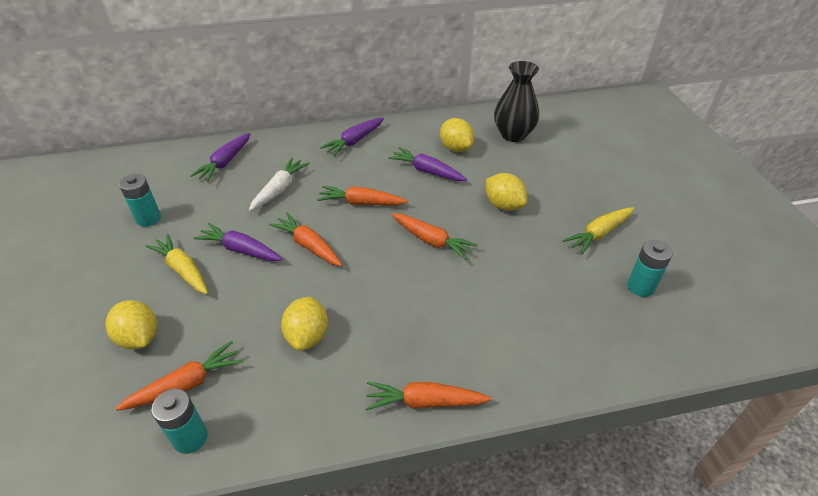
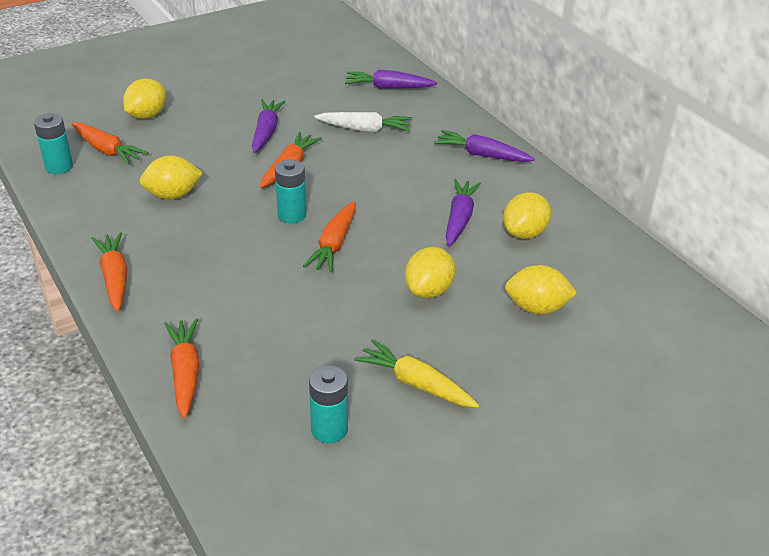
camera: 70 degrees right, 5 degrees down
(148, 218) = (285, 75): turquoise battery -> turquoise battery (292, 215)
(183, 270) = (228, 111): yellow carrot -> none
(361, 203) = (372, 184): orange carrot -> orange carrot (185, 373)
(513, 135) = (595, 279): black vase -> none
(534, 164) = (536, 308): none -> yellow lemon

